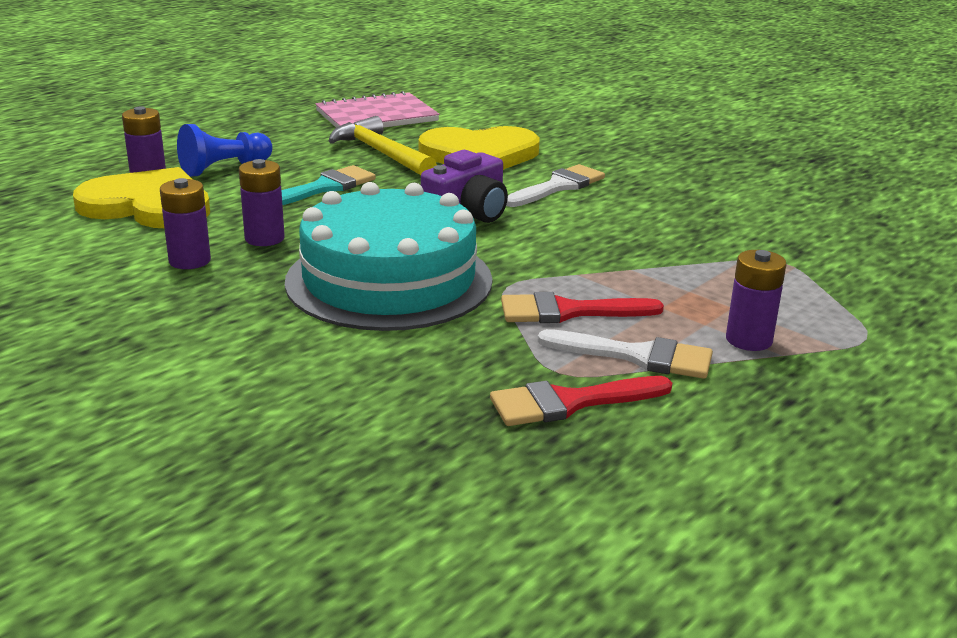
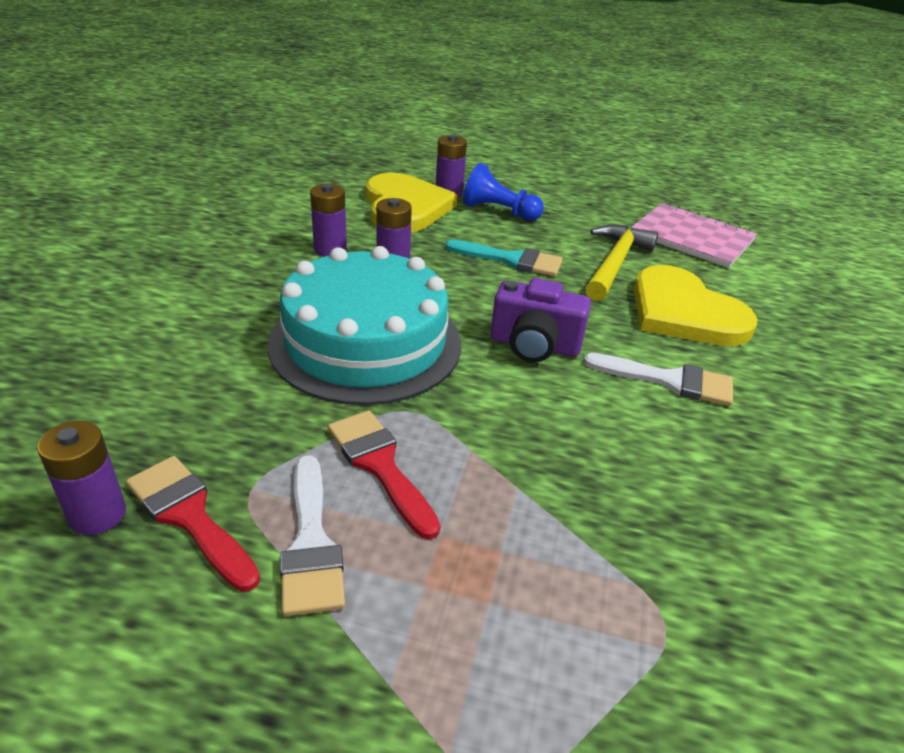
camera: 60 degrees right, 10 degrees up
(748, 340) = (408, 639): purple battery -> purple battery (97, 514)

